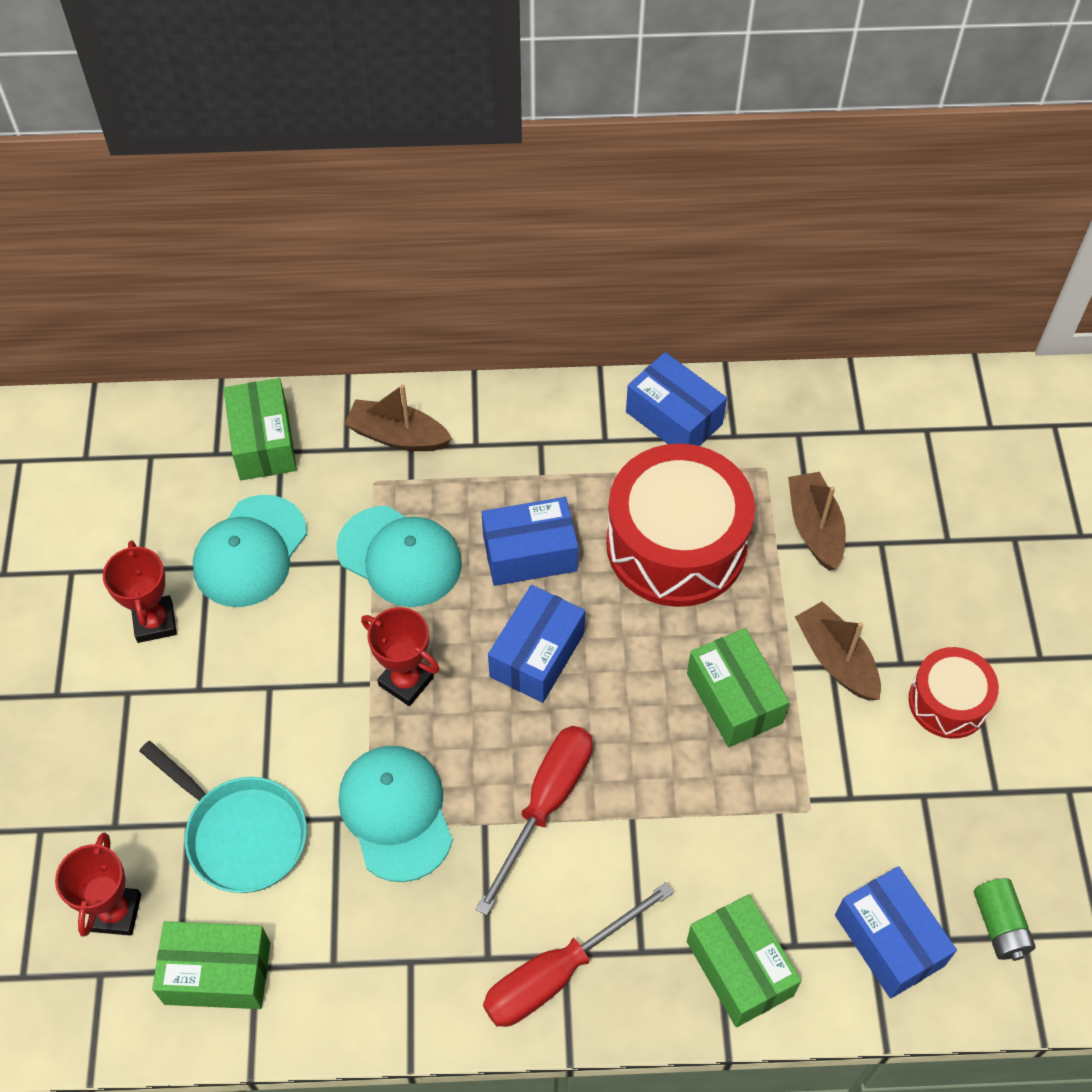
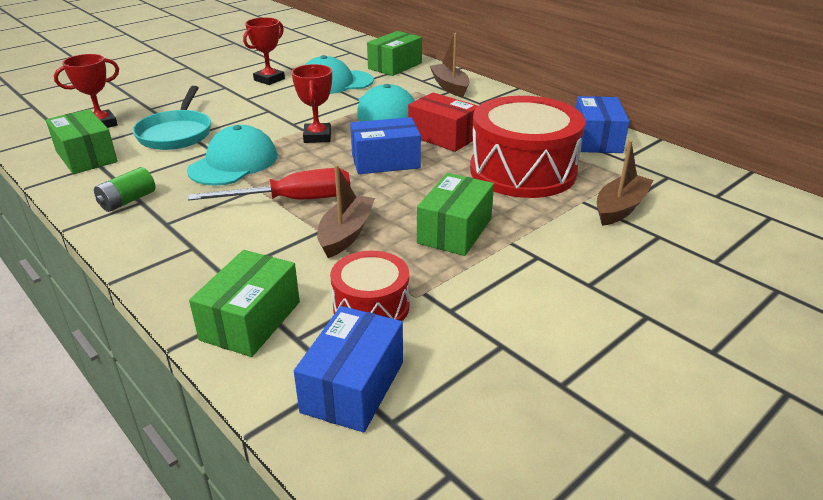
camera: 50 degrees right, 25 degrees down
(530, 553) = (443, 136): blue box -> red box
(557, 973) = (177, 250): red screwdriver -> none
(836, 659) = (545, 256): brown boat -> brown boat (346, 234)
(948, 702) = (596, 320): red drum -> red drum (371, 306)
(999, 925) = (442, 451): green battery -> green battery (128, 201)

